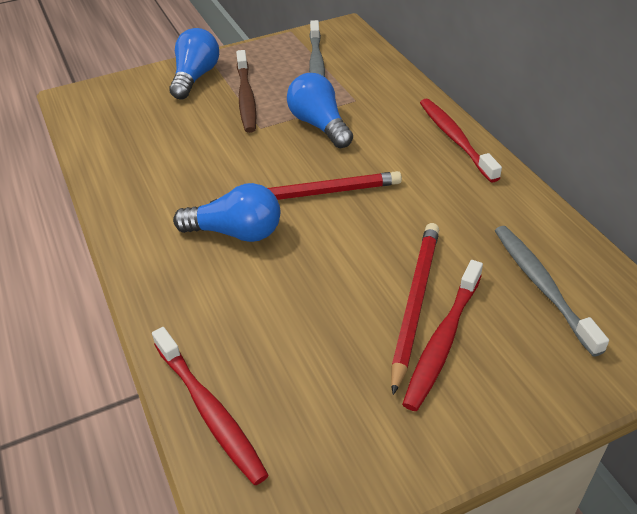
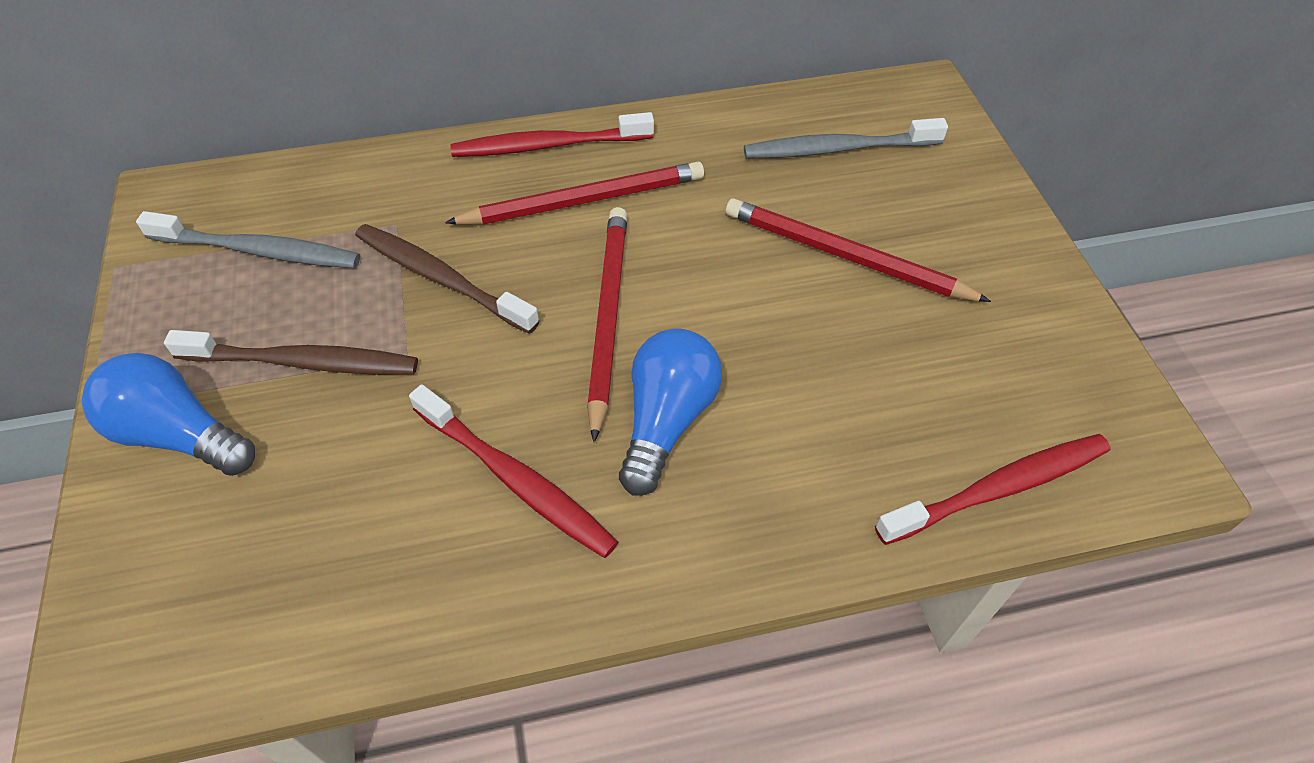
camera: 80 degrees left, 10 degrees up
(319, 125) = (441, 278): blue light bulb -> brown toothbrush
(410, 164) = (583, 200): none -> red pencil
(442, 341) = (907, 247): red toothbrush -> red toothbrush (516, 479)

